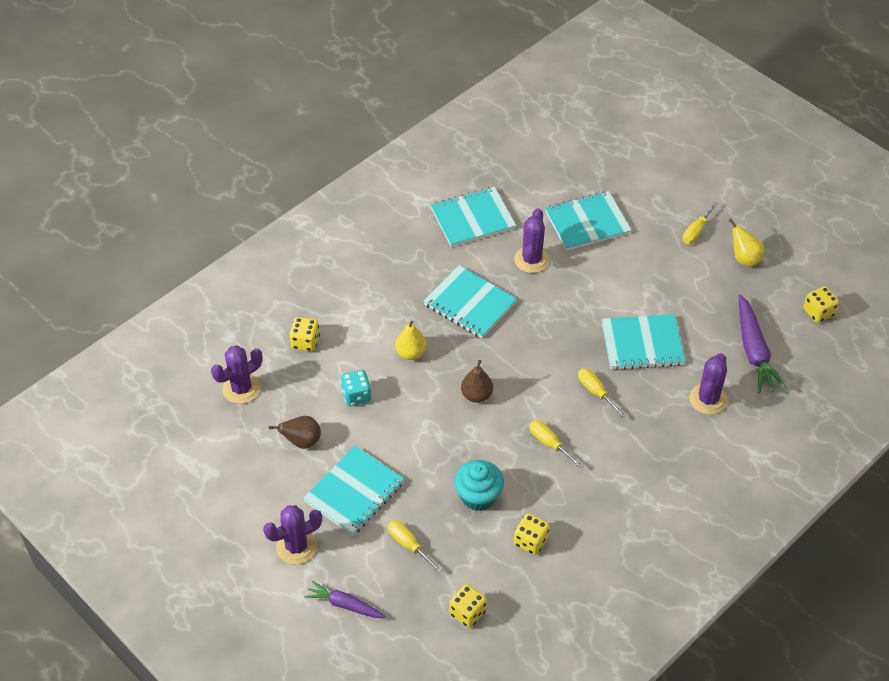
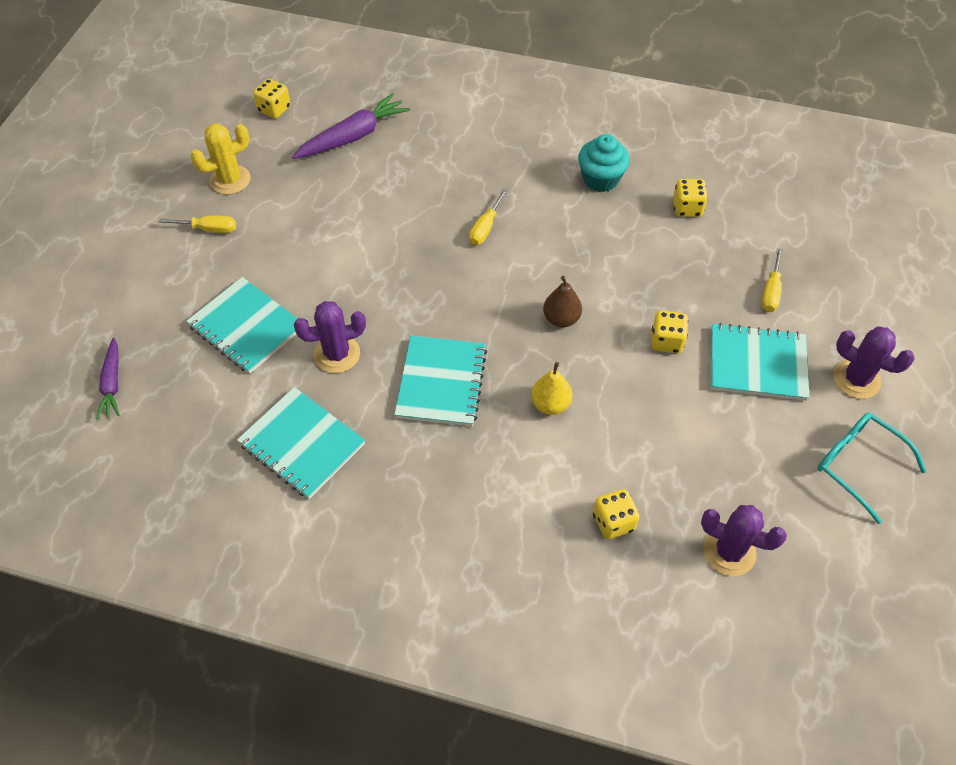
camera: 120 degrees left, 5 degrees up
(237, 499) = (858, 465): none -> turquoise glasses
(302, 442) = (742, 445): brown pear -> none
(345, 605) = (871, 309): purple carrot -> purple carrot (112, 383)
(356, 396) = (645, 426): turquoise dice -> none
(467, 613) = (792, 220): yellow dice -> yellow dice (666, 341)
(478, 496) = (675, 264): turquoise cupcake -> turquoise cupcake (600, 179)
(549, 443) = (573, 237): yellow screwdriver -> none
(642, 344) = (399, 216): turquoise notebook -> none
(708, 399) = (435, 148): purple cactus -> none
(744, 259) = (230, 180): yellow pear -> yellow cactus

